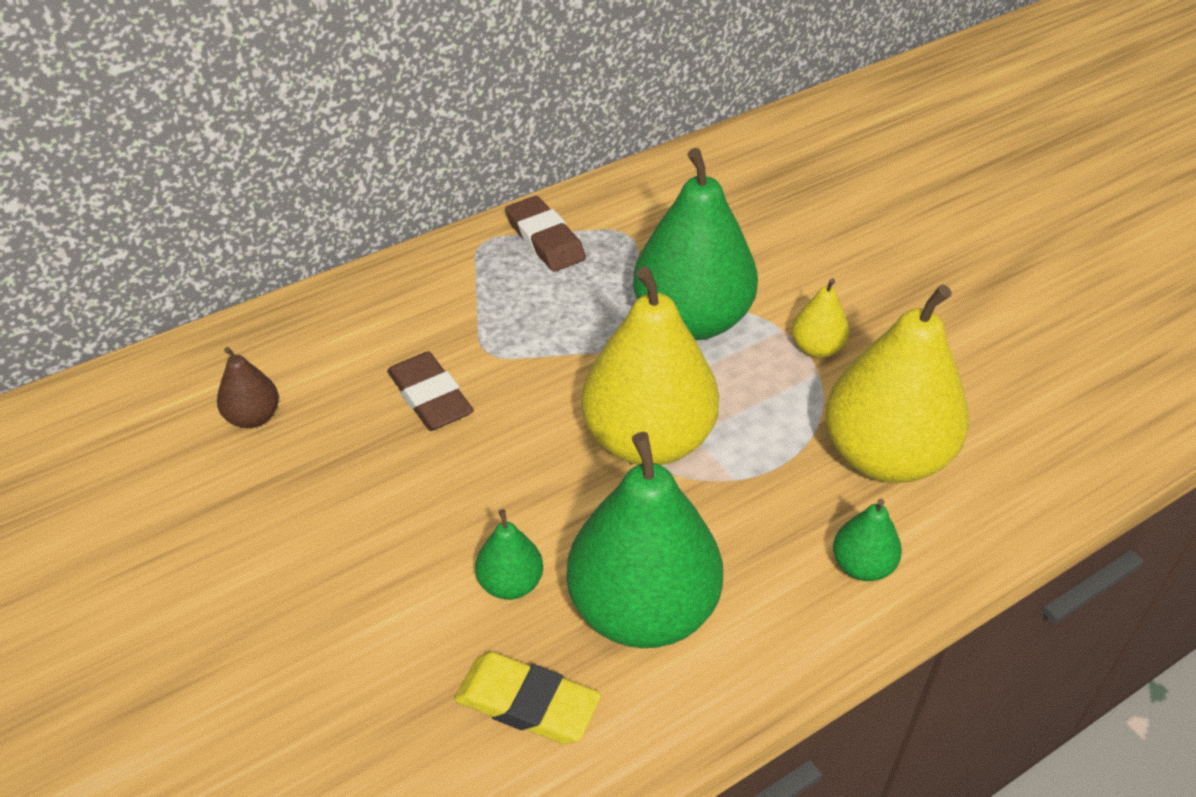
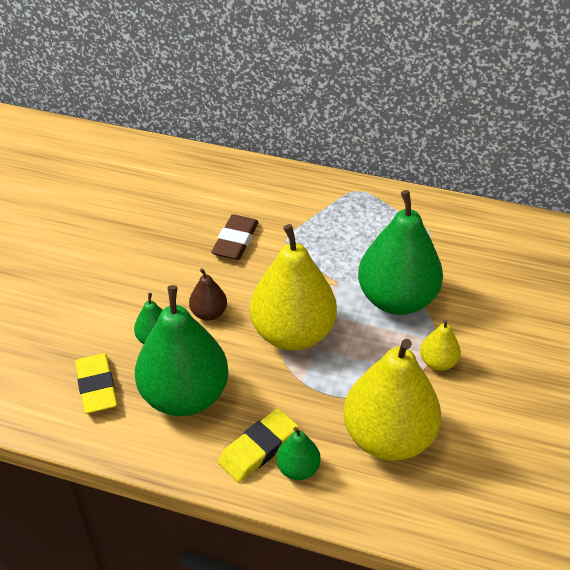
camera: 50 degrees right, 0 degrees up
(253, 417) = (163, 196): brown pear -> brown pear (209, 313)
(545, 239) = (386, 210): brown eraser -> none
(798, 585) = (258, 448): none -> yellow eraser

